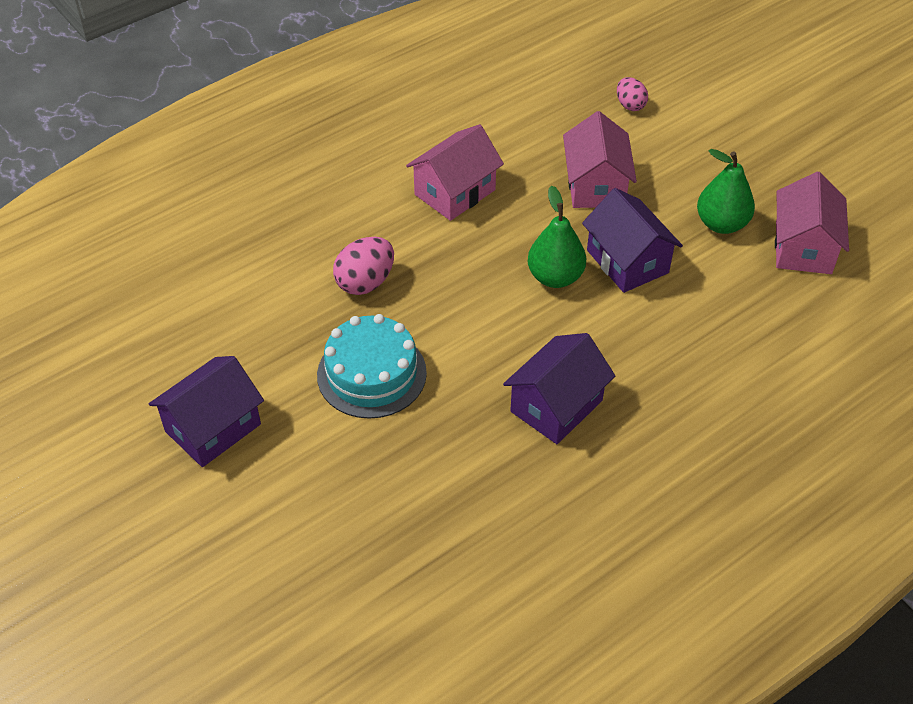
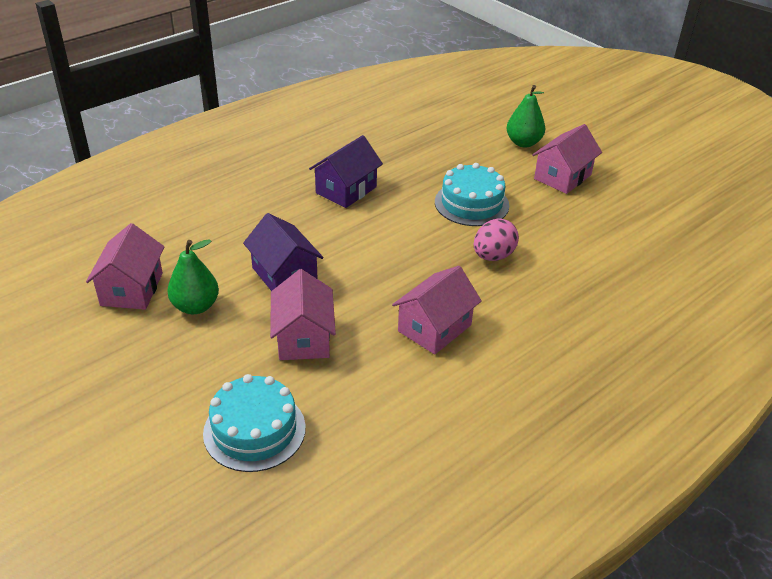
camera: 175 degrees right, 10 degrees down
(213, 428) = (562, 177): purple house -> pink house
(555, 277) = (344, 263): green pear -> green pear (523, 143)
(630, 105) = (254, 430): pink egg -> turquoise cake

